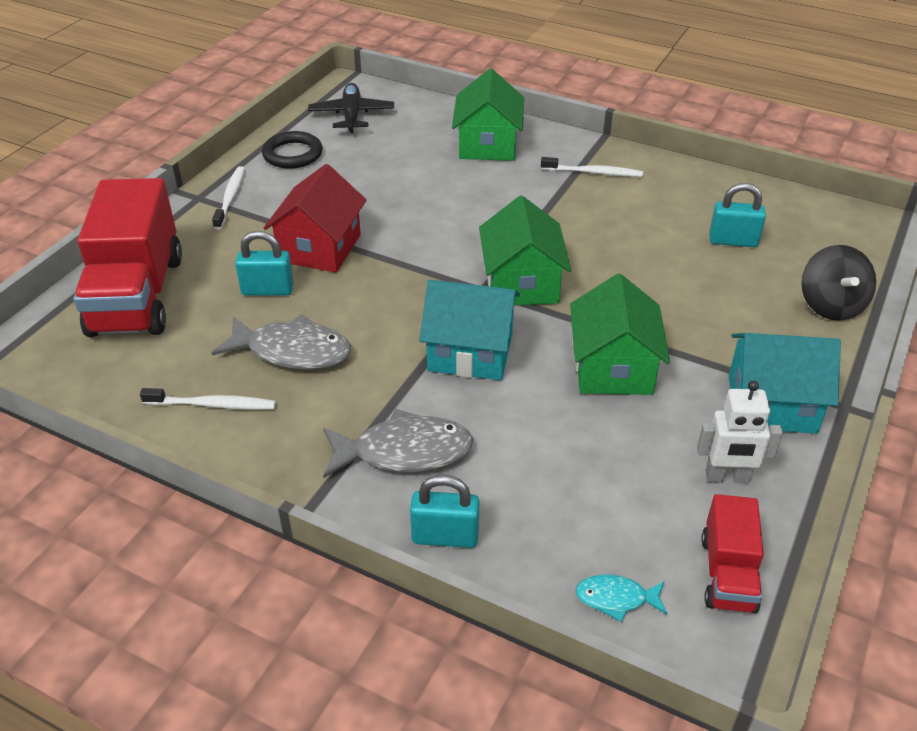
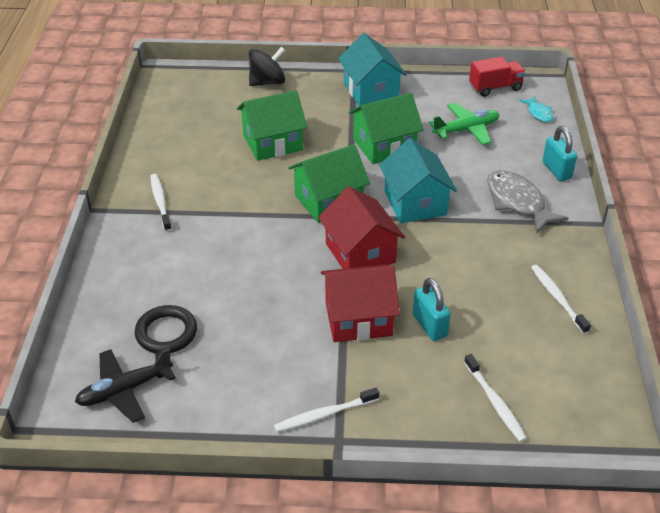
camera: 115 degrees left, 0 degrees up
(137, 295) = (495, 403): red truck -> white toothbrush
(292, 154) = (224, 403): black ring -> black ring (166, 333)
(292, 351) = (480, 282): grey fish -> none
(413, 279) = (360, 253): none -> red house
(488, 144) = (141, 273): green house -> green house (272, 143)
(611, 473) = (466, 130): none -> green plane
(727, 477) = (436, 96): white robot -> none
(733, 241) = (219, 124): turquoise padlock -> none

